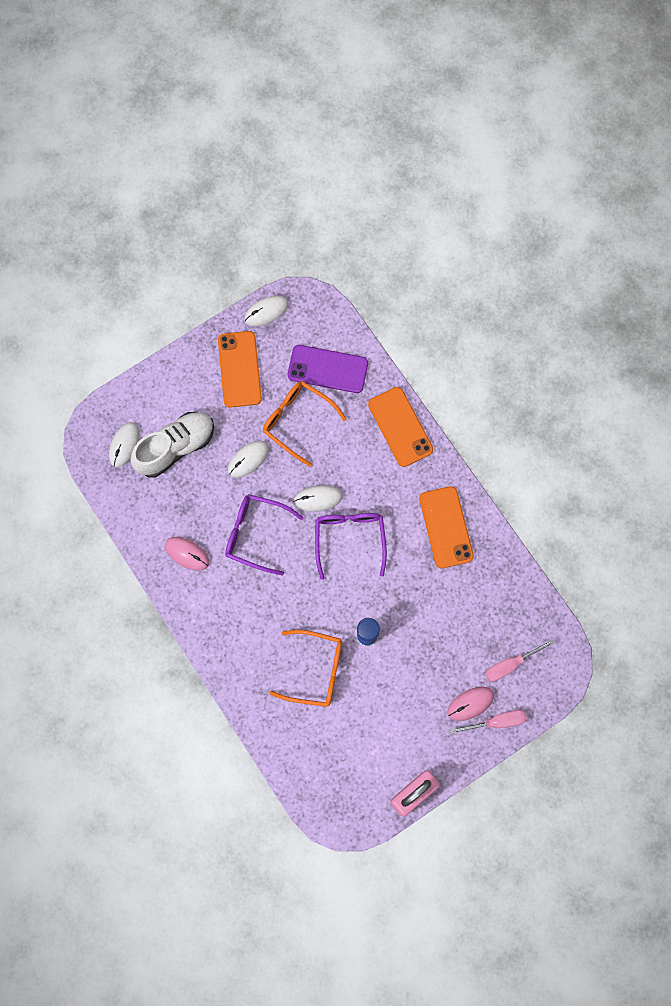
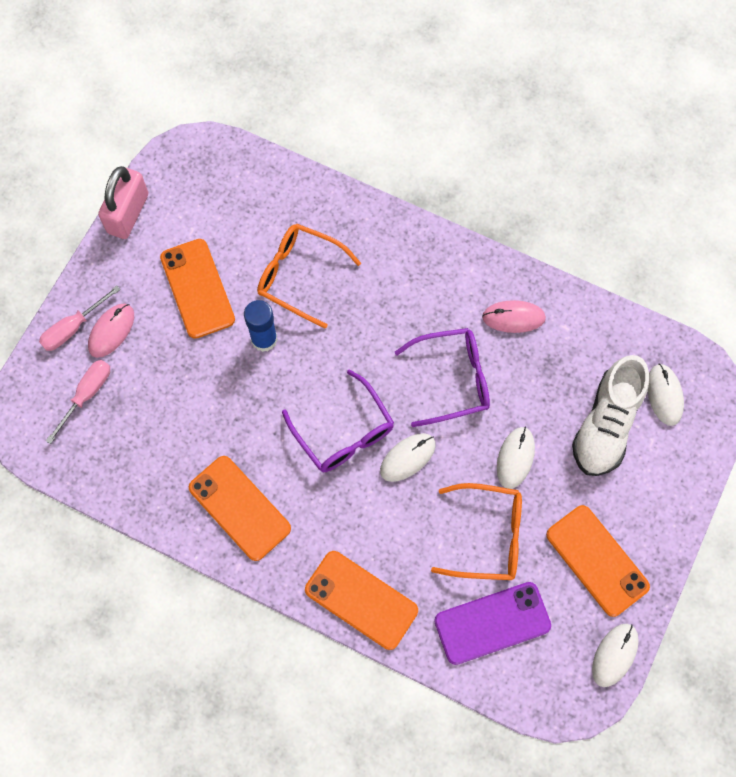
camera: 150 degrees right, 5 degrees down
(316, 670) = (298, 275): orange glasses -> orange glasses turned 45 degrees clockwise
(393, 702) = (197, 288): none -> orange phone

